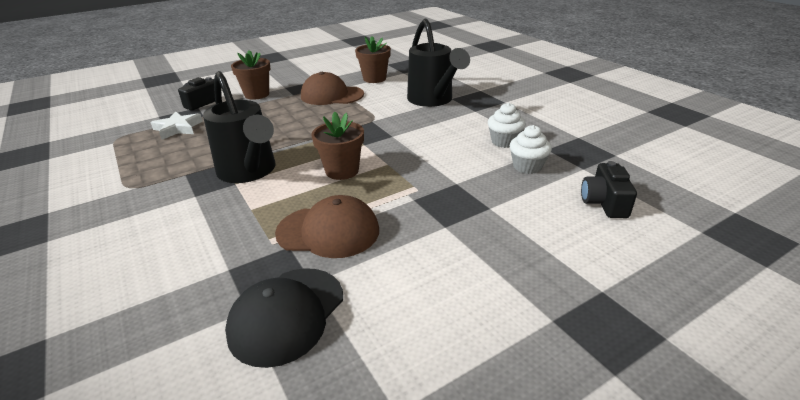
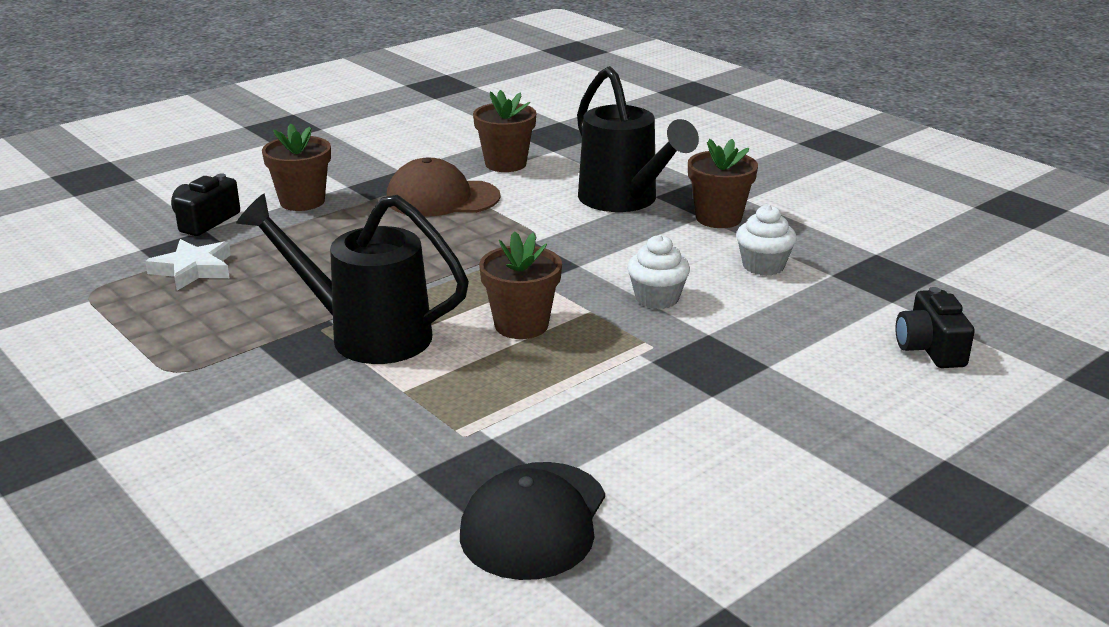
camera: 10 degrees left, 5 degrees down
(249, 172) = (367, 335): black watering can -> black watering can turned 150 degrees clockwise
(328, 231) = (542, 413): brown cap -> none
(485, 112) = (718, 218): none -> brown flower pot
(527, 166) = (808, 303): white cupcake -> white cupcake (657, 298)

